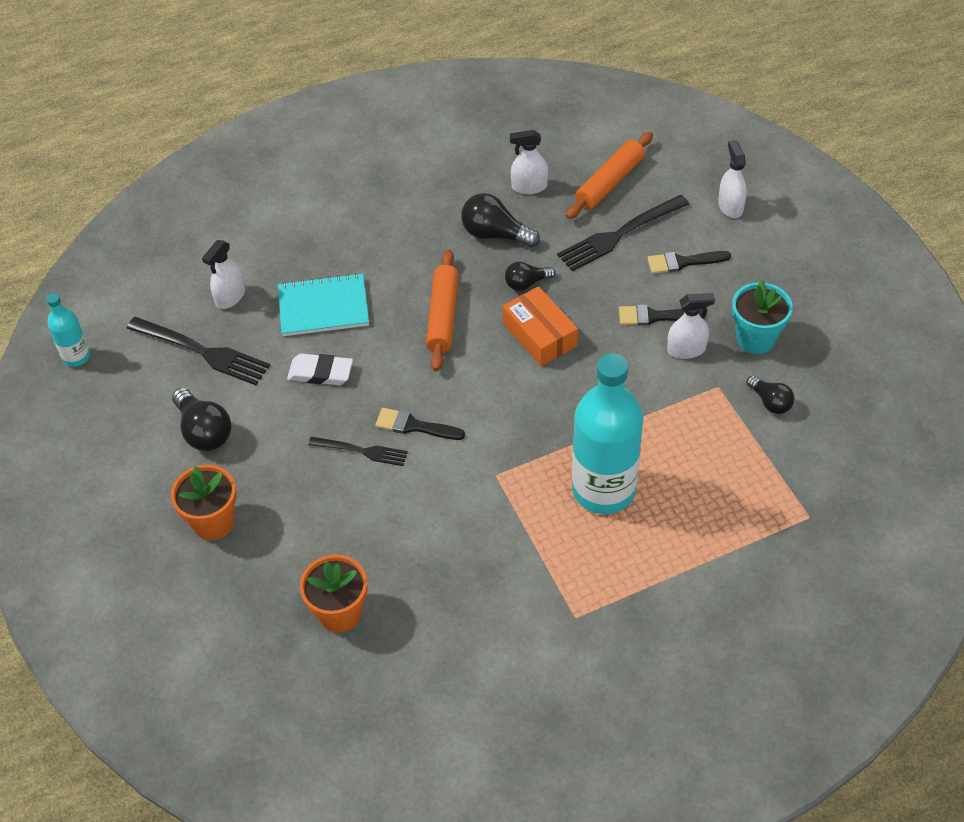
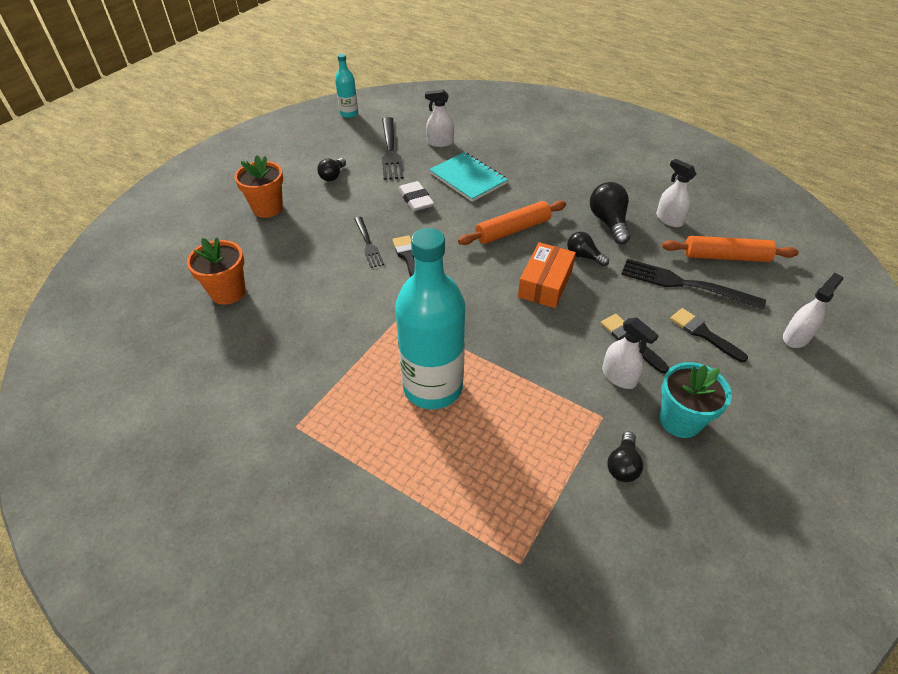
camera: 55 degrees right, 5 degrees down
(204, 431) = (333, 176): black light bulb -> black light bulb, size x0.63

